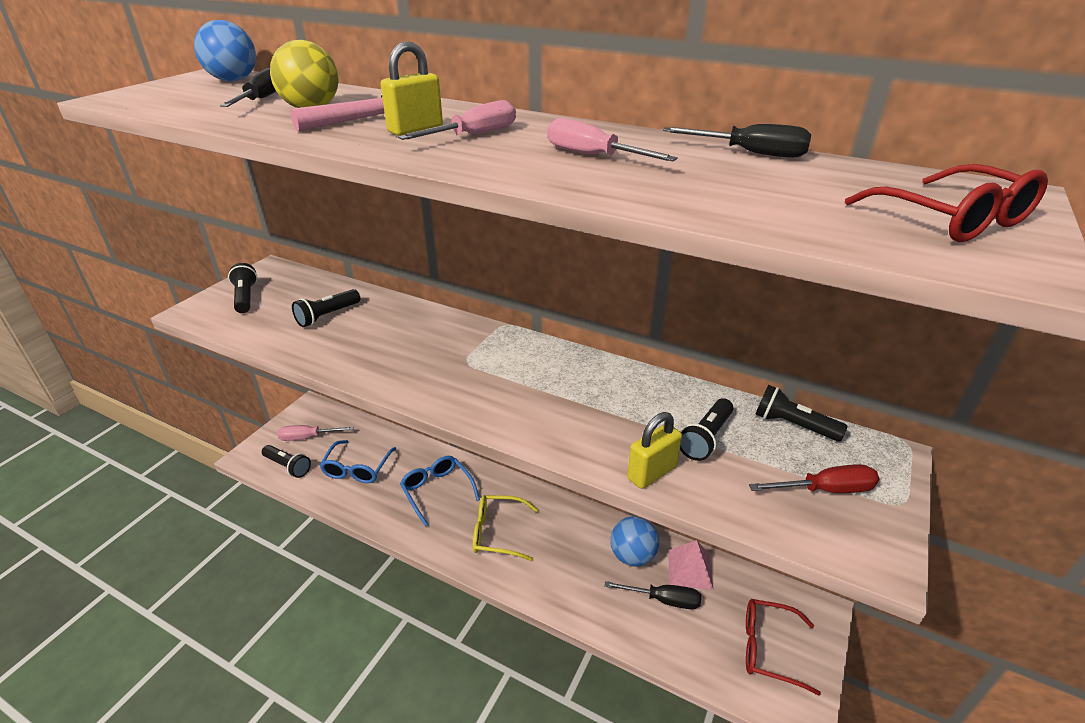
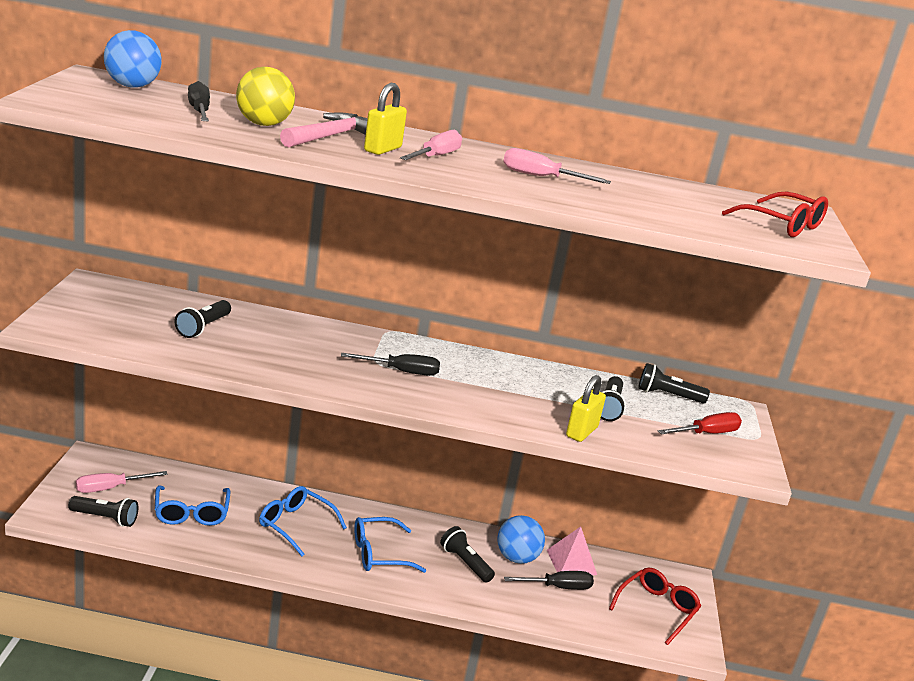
camera: 25 degrees left, 10 degrees down
(245, 297) = (93, 312): black flashlight -> black flashlight (465, 563)
(497, 533) = (379, 554): yellow glasses -> blue glasses
(750, 153) = (642, 178): black screwdriver -> black screwdriver (401, 371)
(769, 648) = (657, 609): red glasses -> red glasses turned 135 degrees clockwise

